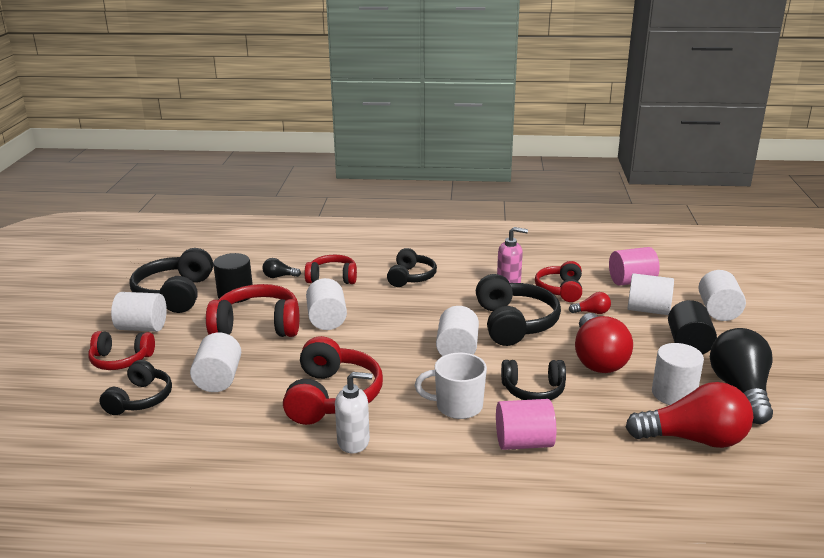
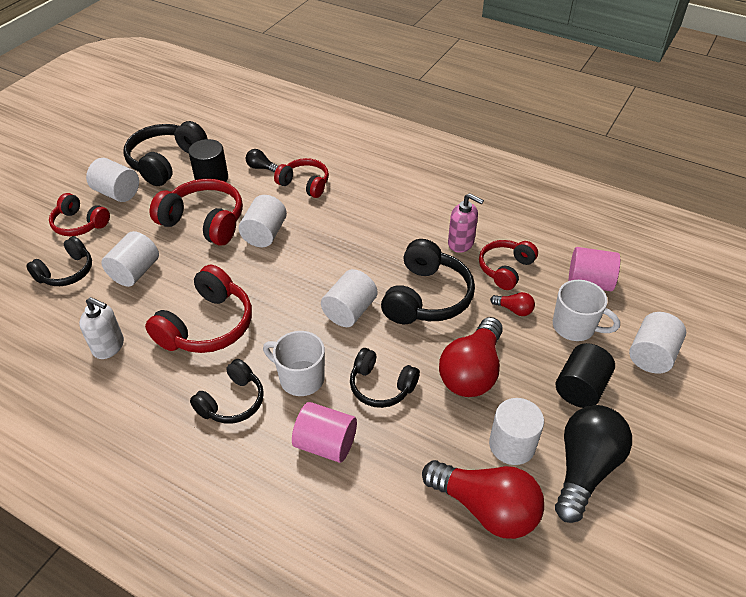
camera: 25 degrees right, 20 degrees up
(354, 441) = (189, 383): white soap dispenser -> white soap dispenser (109, 346)
(411, 277) = (374, 205): black headphones -> black headphones (232, 401)
(648, 310) = (575, 327): white cylinder -> white mug

